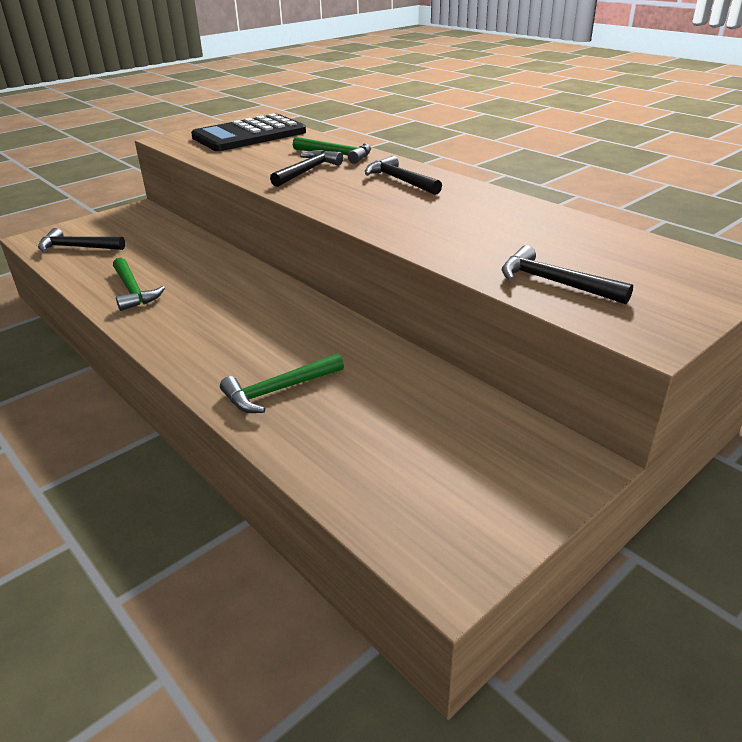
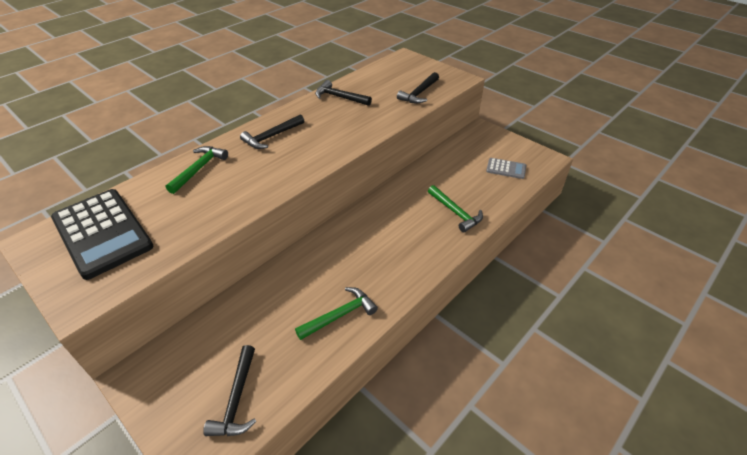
camera: 95 degrees left, 10 degrees up
(307, 171) = (238, 180): black hammer -> black hammer (340, 97)
(406, 479) = (506, 169): none -> grey calculator

